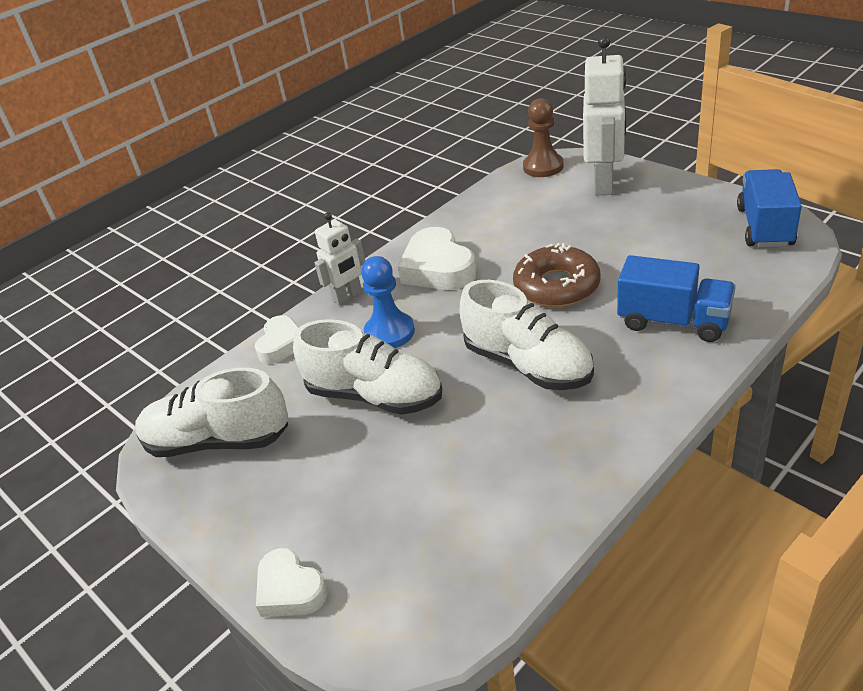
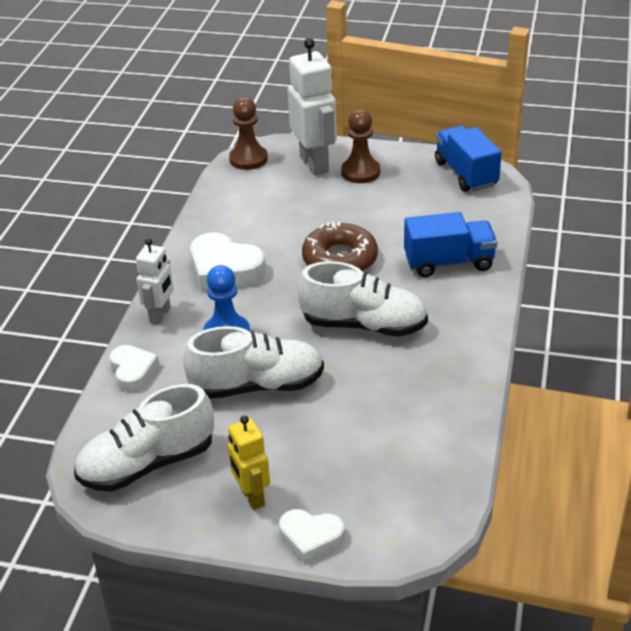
camera: 35 degrees left, 0 degrees up
(275, 515) = (251, 497): none -> yellow robot
(645, 201) = (360, 172): none -> brown pawn

